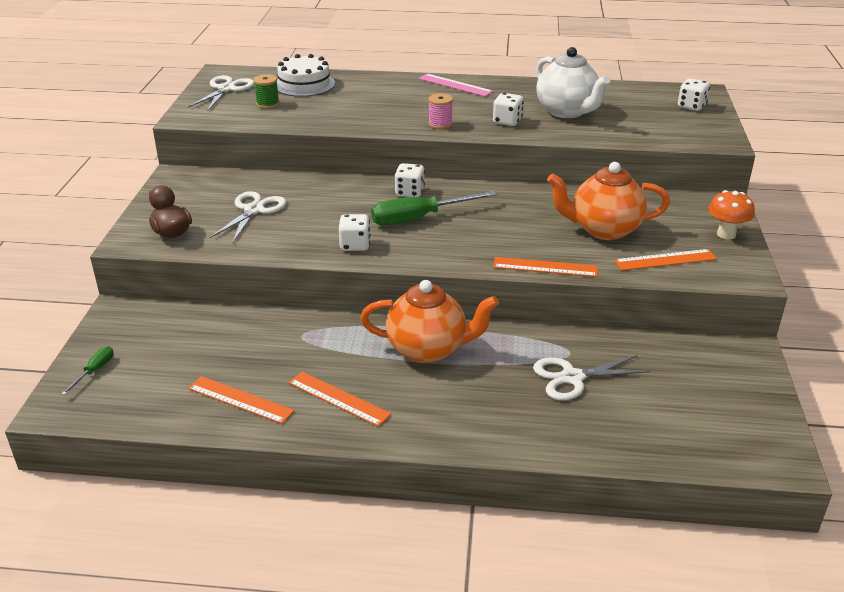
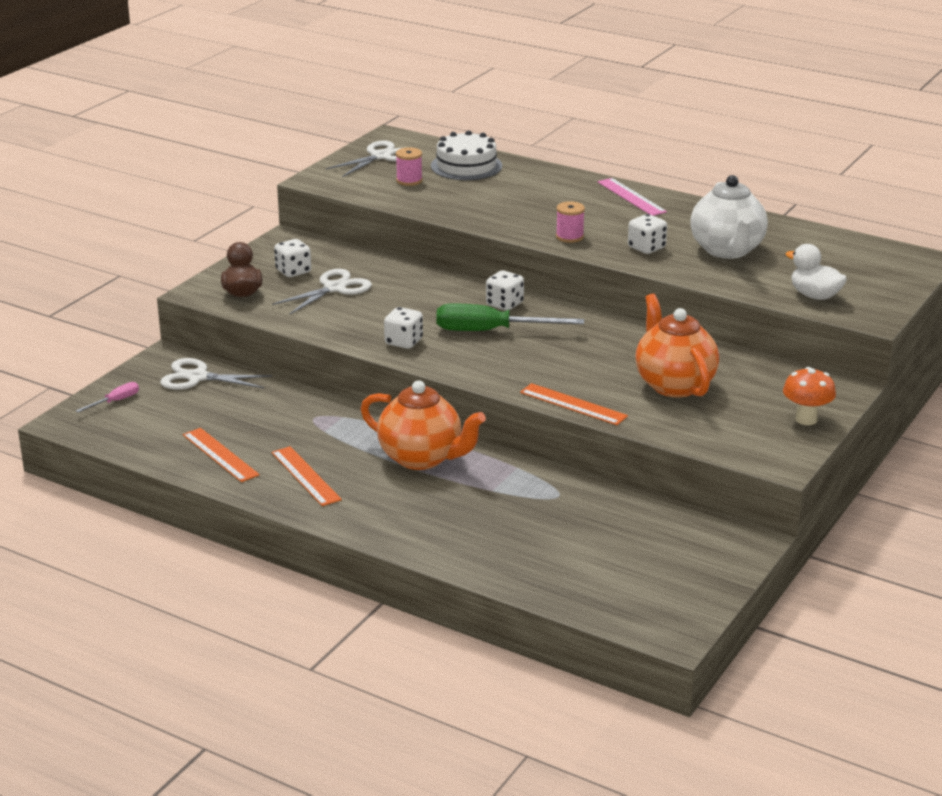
camera: 25 degrees right, 5 degrees down
(94, 371) = (115, 401): green screwdriver -> pink screwdriver
(267, 104) = (409, 181): green spool -> pink spool
(572, 377) = (538, 516): white scissors -> white scissors (197, 377)
(604, 230) = (674, 384): orange teapot -> orange teapot turned 45 degrees clockwise
(665, 260) = (708, 427): orange ruler -> none
(666, 133) = (814, 296): none -> white duck
(691, 106) = (884, 273): white dice -> white dice (293, 271)

